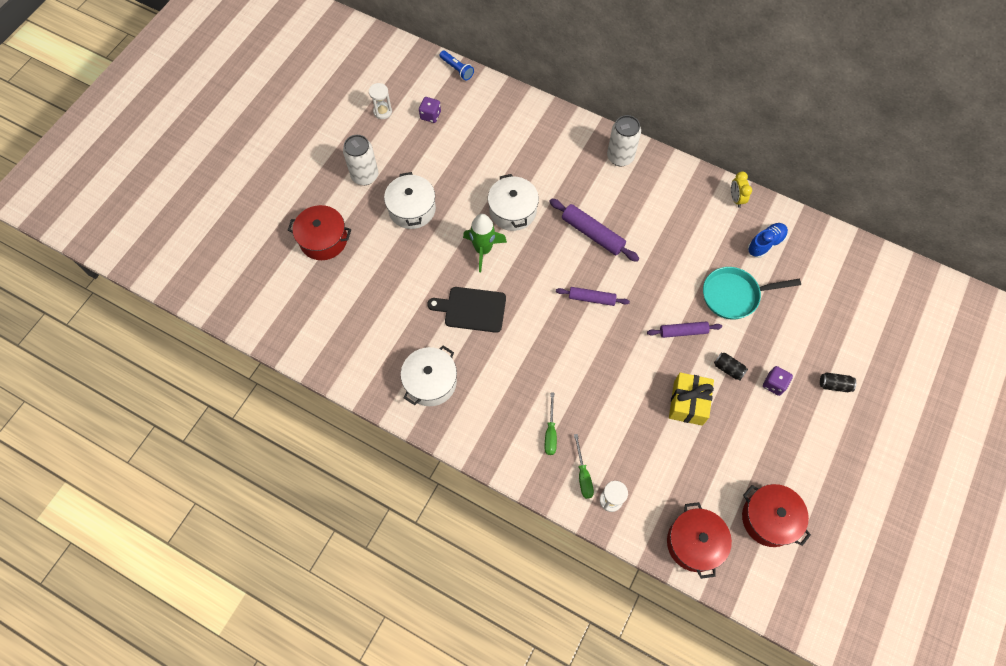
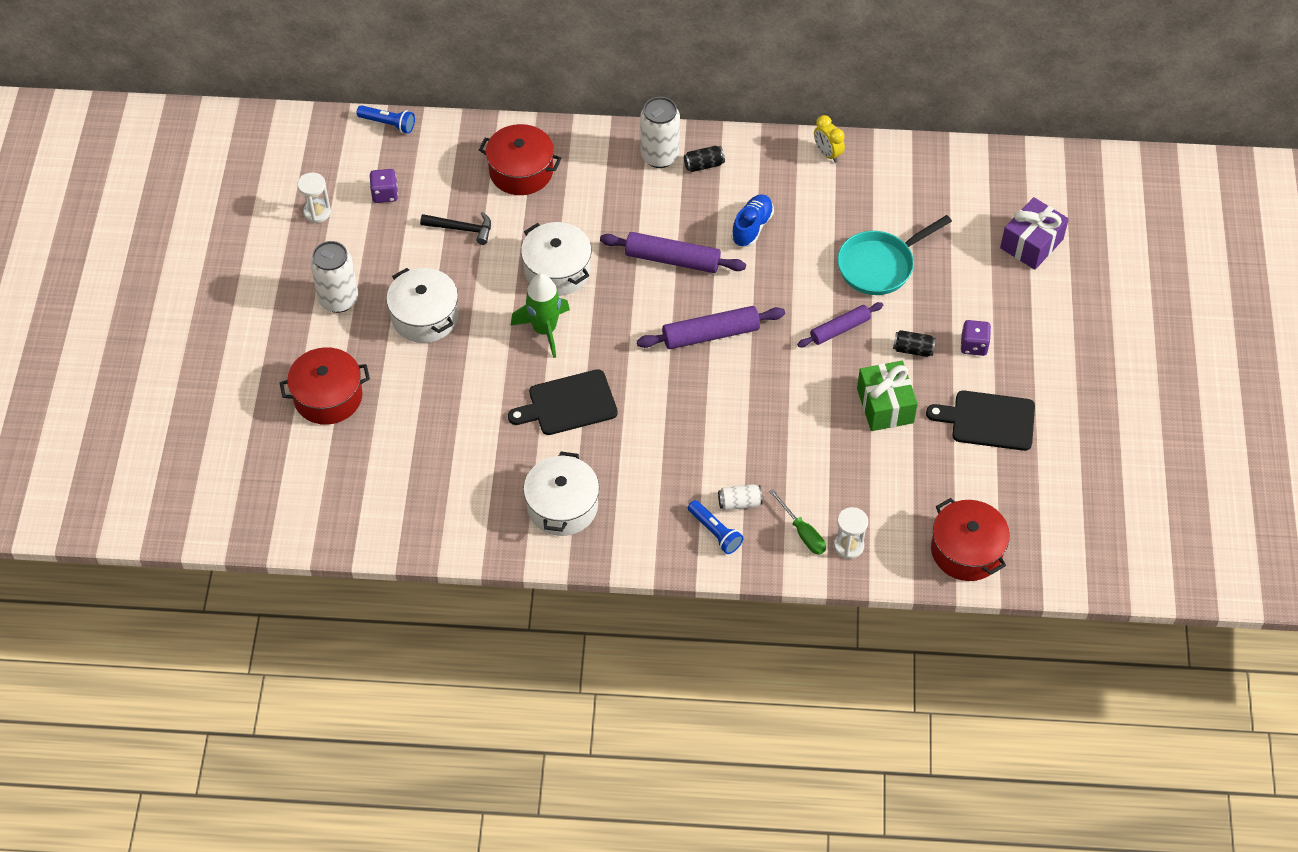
camera: 25 degrees left, 10 degrees down
(466, 158) = (462, 229): none -> black hammer
(523, 447) = (715, 532): none -> blue flashlight
(550, 432) = (739, 503): green screwdriver -> white can
(591, 299) = (710, 334): purple rolling pin -> purple rolling pin, size x1.52
(688, 403) = (885, 405): yellow gift -> green gift
(758, 447) = (988, 420): none -> black cutting board
(765, 244) = (888, 192): blue shoe -> blue shoe (752, 227)
(769, 519) = (1037, 490): red pot -> red pot (521, 171)
(834, 385) = (1042, 319): black can -> black can (704, 165)
(853, 323) = (1031, 244): none -> purple gift

